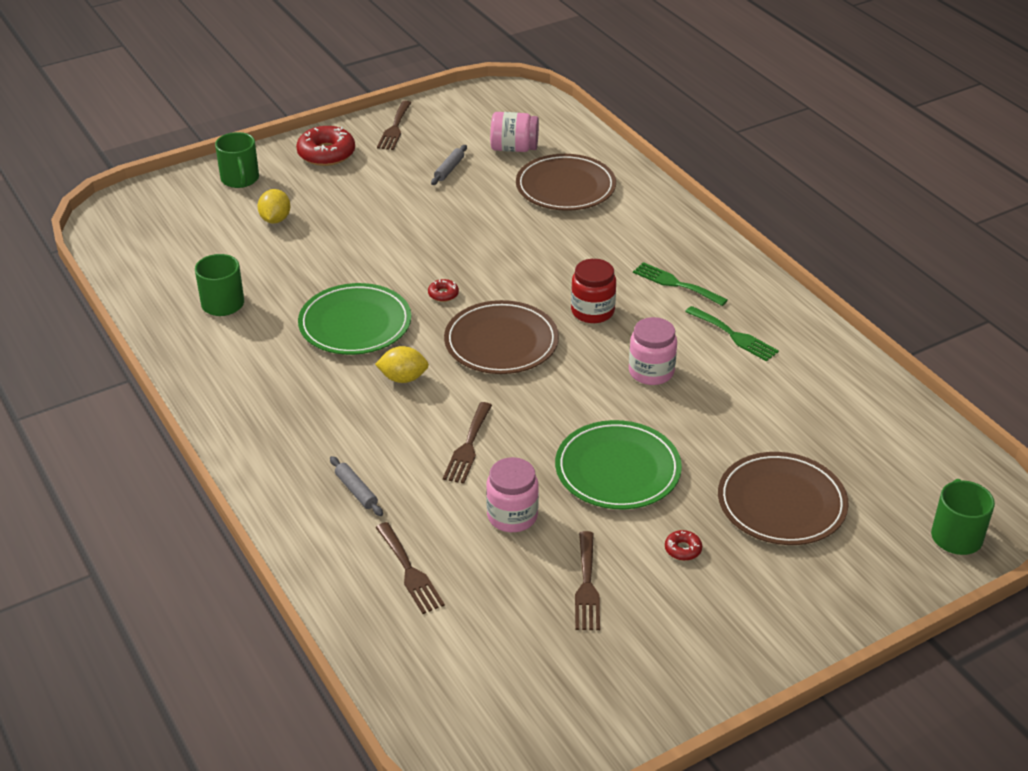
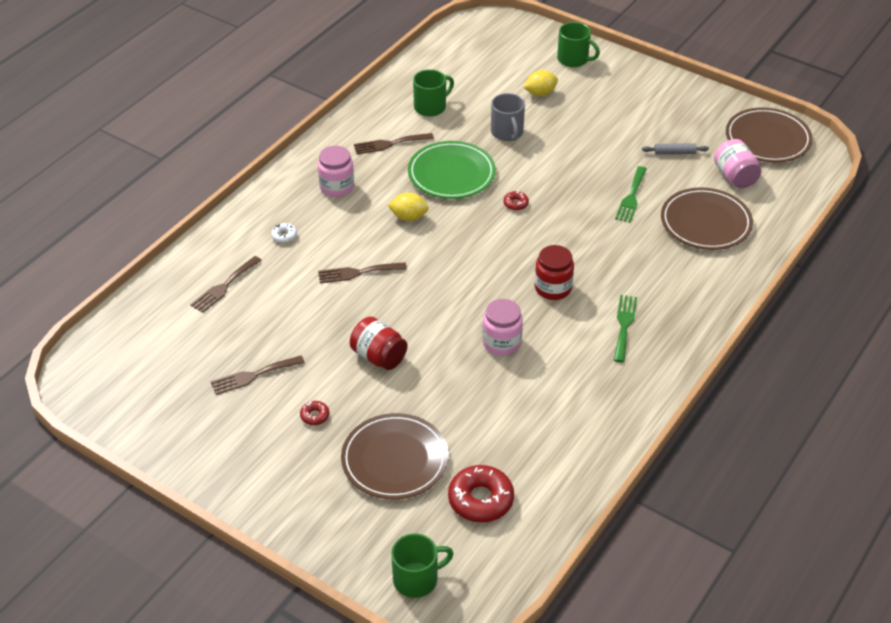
camera: 65 degrees right, 5 degrees up
(240, 179) = (573, 59): green mug -> green mug turned 105 degrees counterclockwise
(321, 263) = (507, 133): none -> grey mug
(326, 153) = (640, 86): red donut -> red donut (480, 500)
(356, 491) = (284, 236): grey rolling pin -> white donut
(395, 128) = (704, 106): brown fork -> brown fork (389, 144)
(403, 378) = (409, 217): yellow lemon -> yellow lemon turned 60 degrees counterclockwise
(501, 342) = (481, 251): brown plate -> brown plate (767, 139)
(512, 516) = (301, 317): pink jar -> pink jar (337, 187)
(617, 469) = (379, 356): green plate -> red jar
(734, 335) = (581, 379): green fork -> green fork (631, 197)

